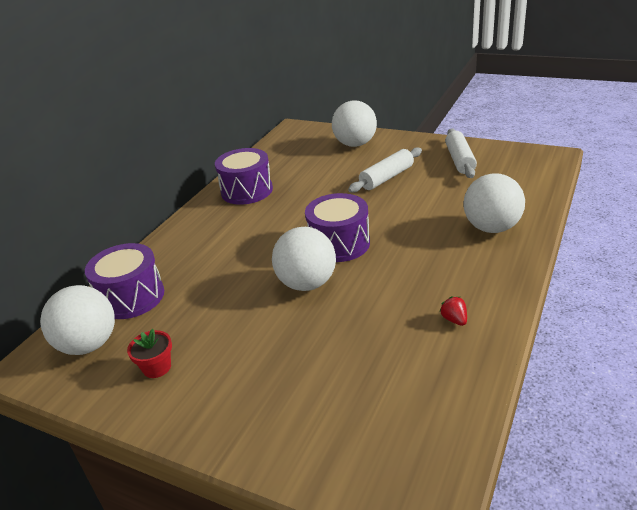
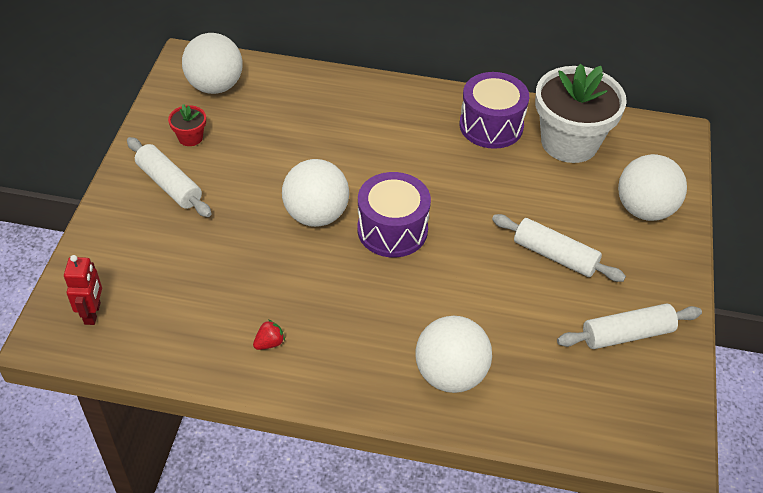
camera: 70 degrees right, 15 degrees up
(131, 297) = (281, 91): purple drum -> none
(221, 387) = (169, 185): none -> white rolling pin
(281, 163) = (569, 142): none -> white flower pot
(398, 461) = (93, 313): none -> red robot

